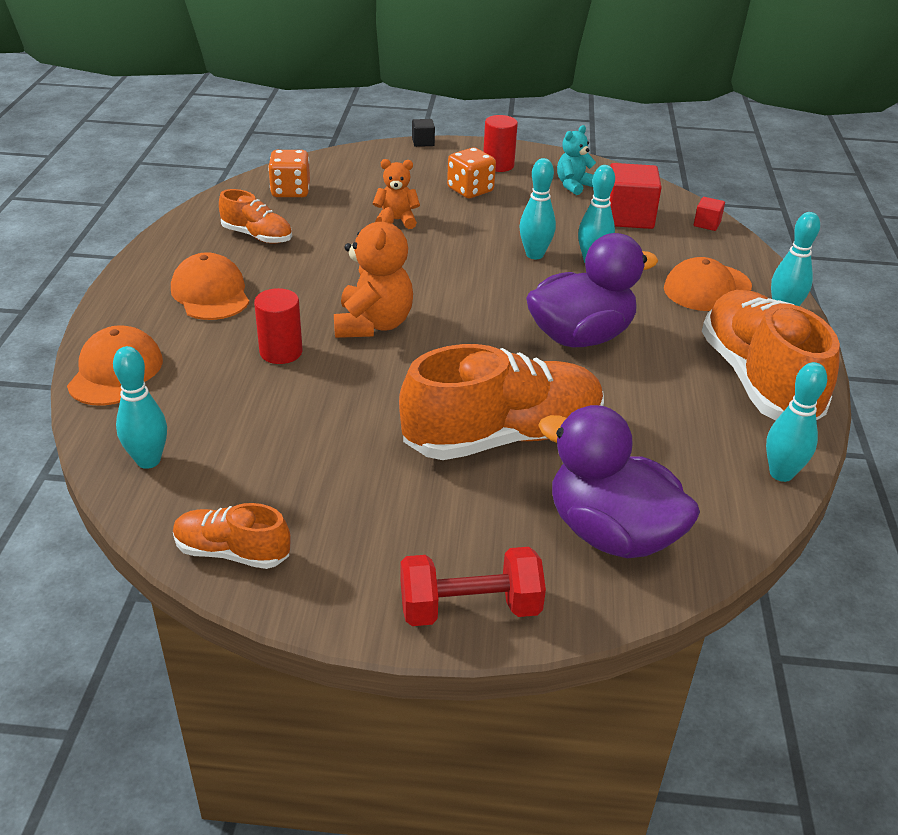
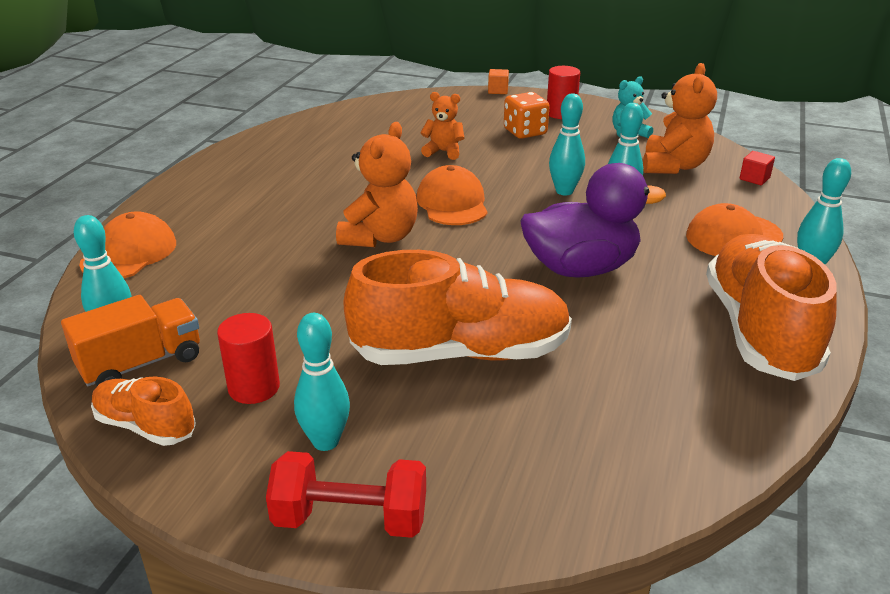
camera: 15 degrees right, 5 degrees down
(193, 490) = (141, 363): none -> orange truck
(210, 293) = (246, 197): orange cap -> orange cap (452, 203)
(257, 236) = (311, 154): orange shoe -> none
(281, 352) = (283, 252): red cylinder -> red cylinder (254, 387)
(290, 191) = (359, 121): orange dice -> none
(423, 142) = (498, 90): black cube -> orange cube
(611, 533) = (535, 464): purple duck -> none
(628, 217) = (674, 166): red cube -> orange teddy bear
(781, 474) = (753, 429): turquoise bowling pin -> turquoise bowling pin (325, 441)

